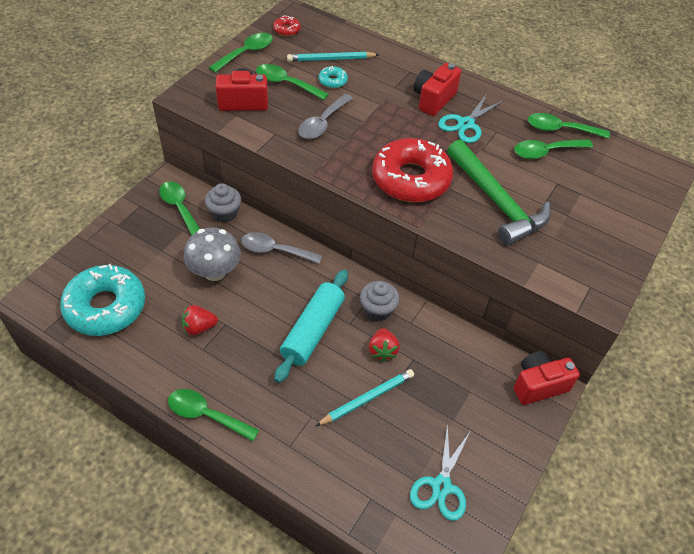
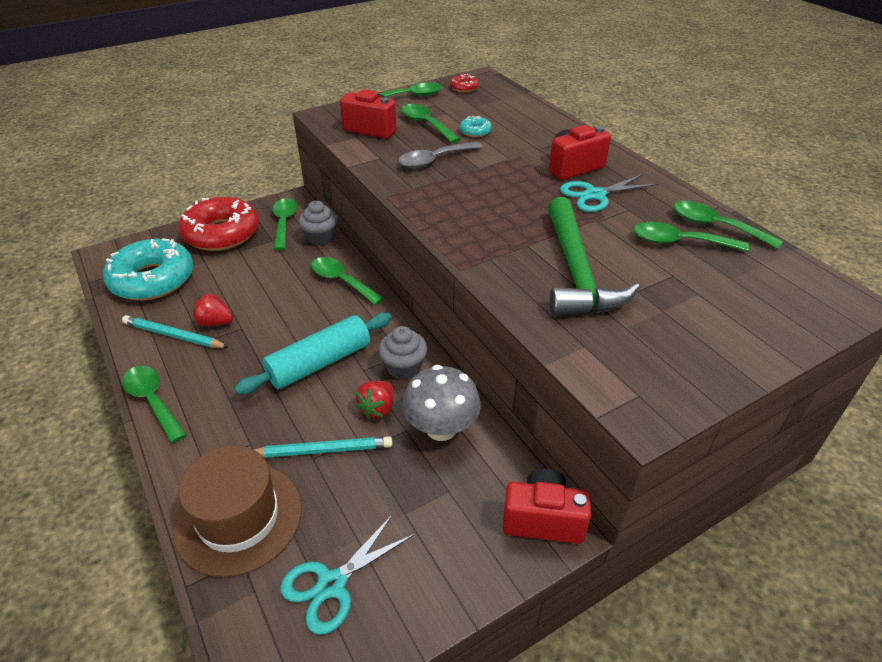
camera: 30 degrees right, 10 degrees down
(215, 271) = (270, 281): grey mushroom -> grey mushroom (441, 428)
(275, 250) = (342, 281): grey spoon -> green spoon
(331, 59) = (488, 116): turquoise pencil -> turquoise pencil (173, 335)
(347, 472) = (238, 518): none -> brown hat
(411, 179) = (489, 226): red donut -> red donut (222, 233)

